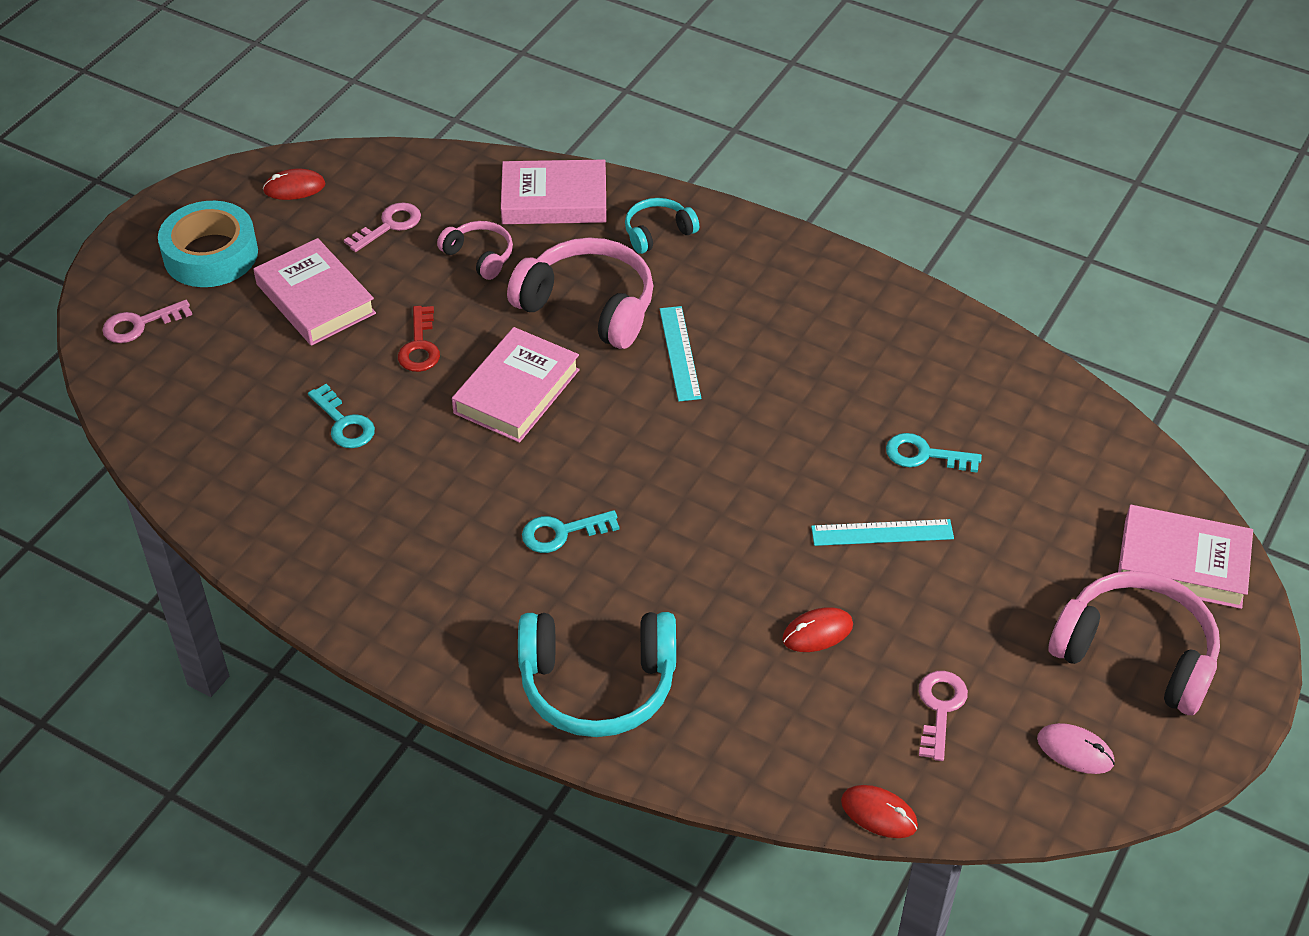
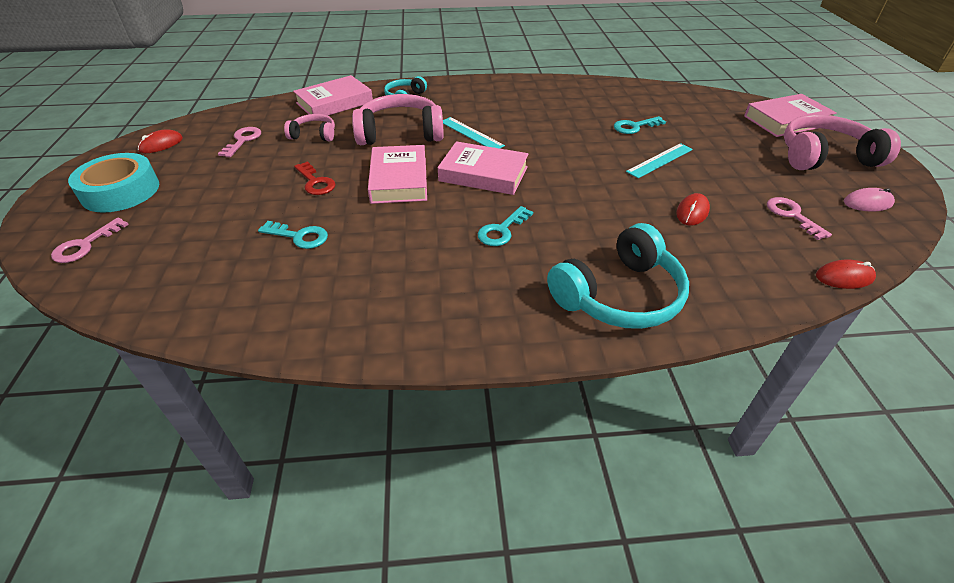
camera: 35 degrees left, 5 degrees down
(315, 299) = (221, 186): pink book -> pink book (483, 174)

